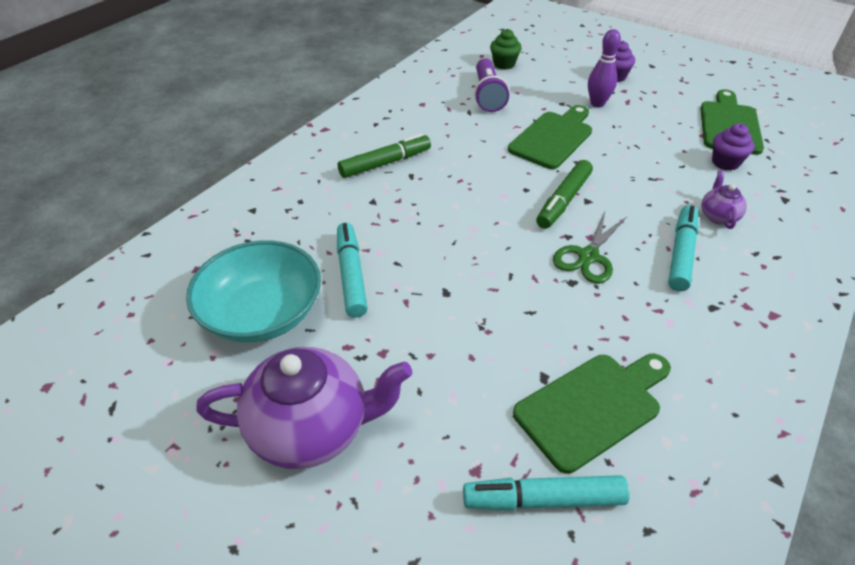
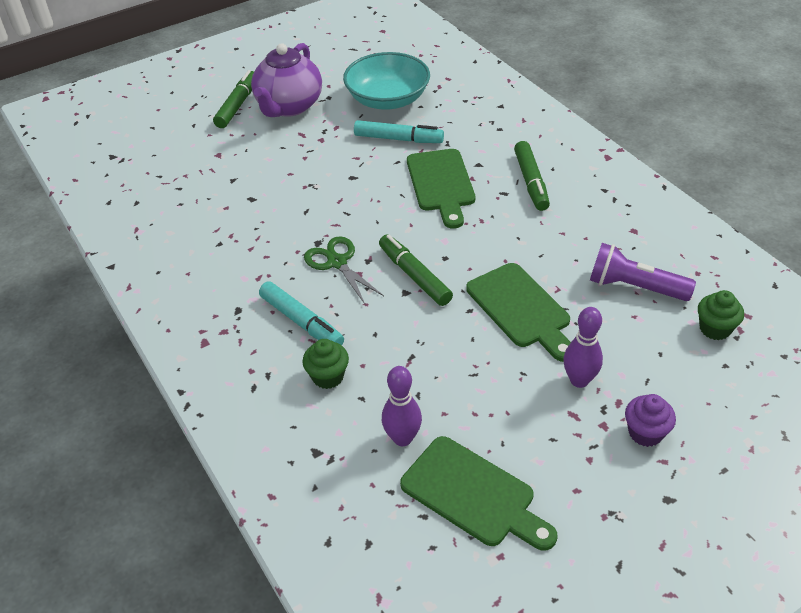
camera: 115 degrees right, 0 degrees up
(330, 513) = (238, 105): none -> green marker
(543, 499) = (183, 172): turquoise marker -> none
(592, 407) = (215, 211): green cutting board -> green cutting board (441, 184)
(718, 216) = (328, 376): purple teapot -> green cupcake
(725, 162) = (402, 438): purple cupcake -> purple bowling pin

